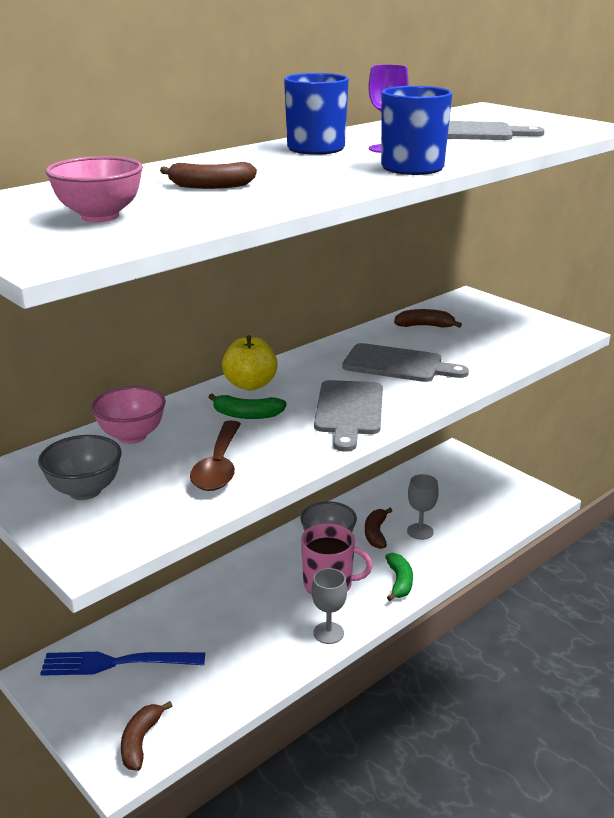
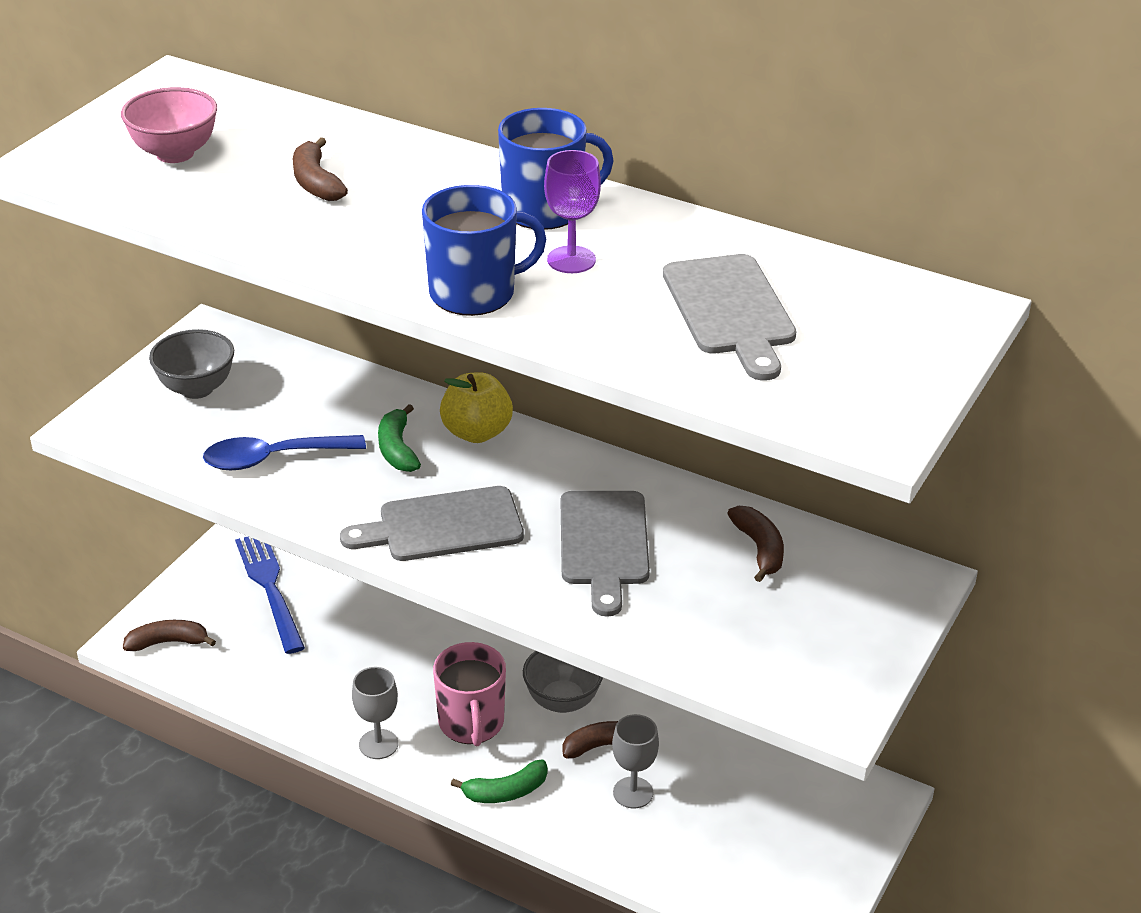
camera: 70 degrees right, 10 degrees up
(132, 436) = (314, 383): pink bowl -> none
(218, 466) = (272, 459): brown spoon -> blue spoon

